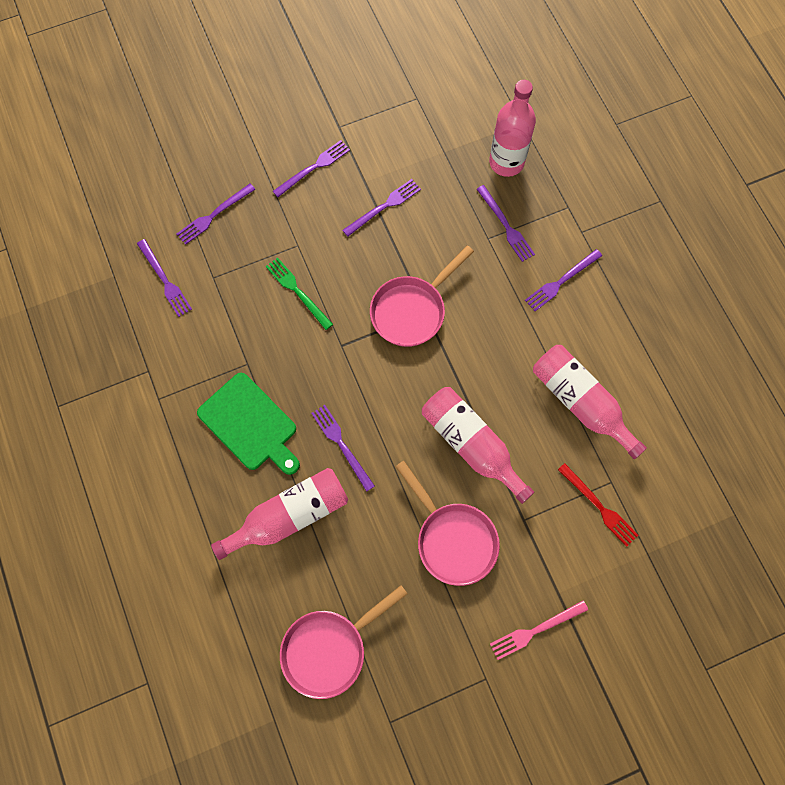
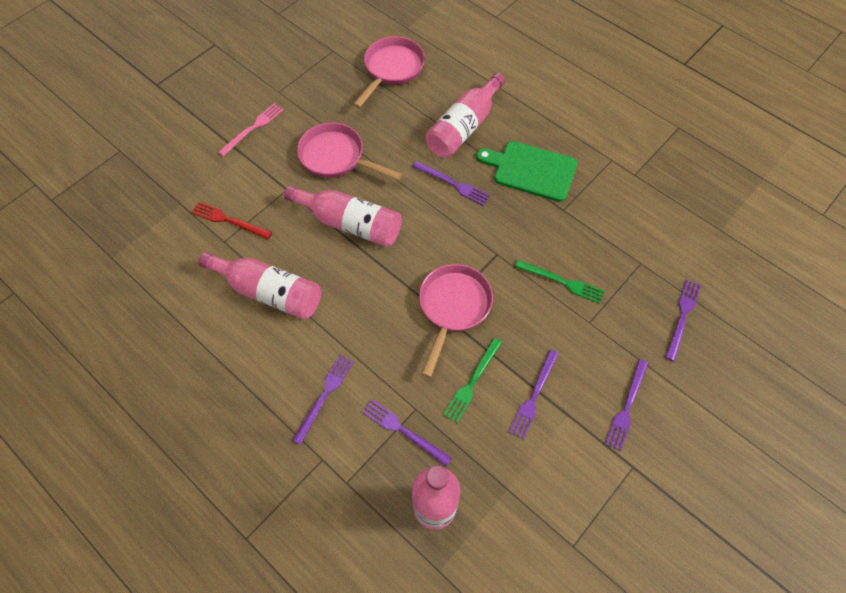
camera: 155 degrees right, 10 degrees down
(165, 280) = (677, 244): purple fork -> none
(429, 239) = (472, 382): none -> green fork

